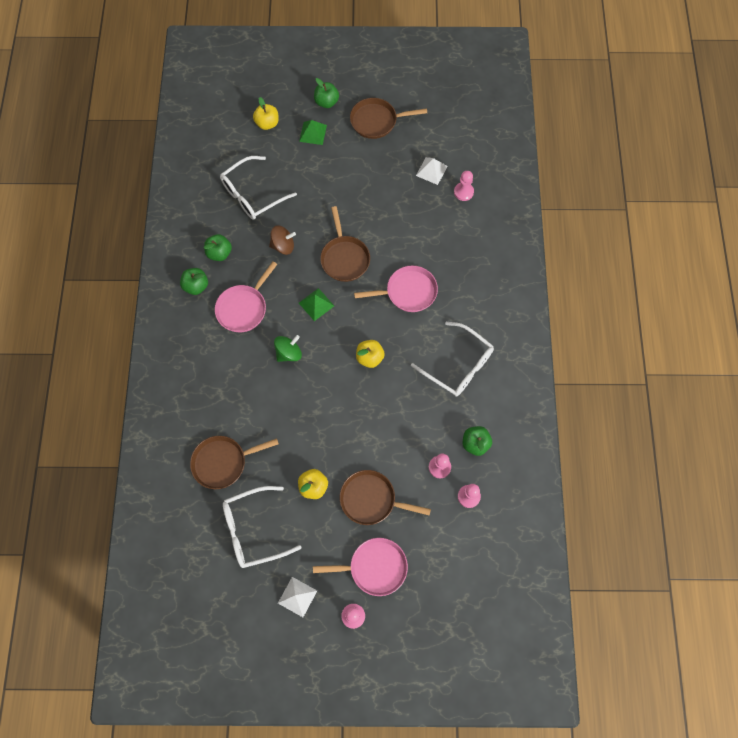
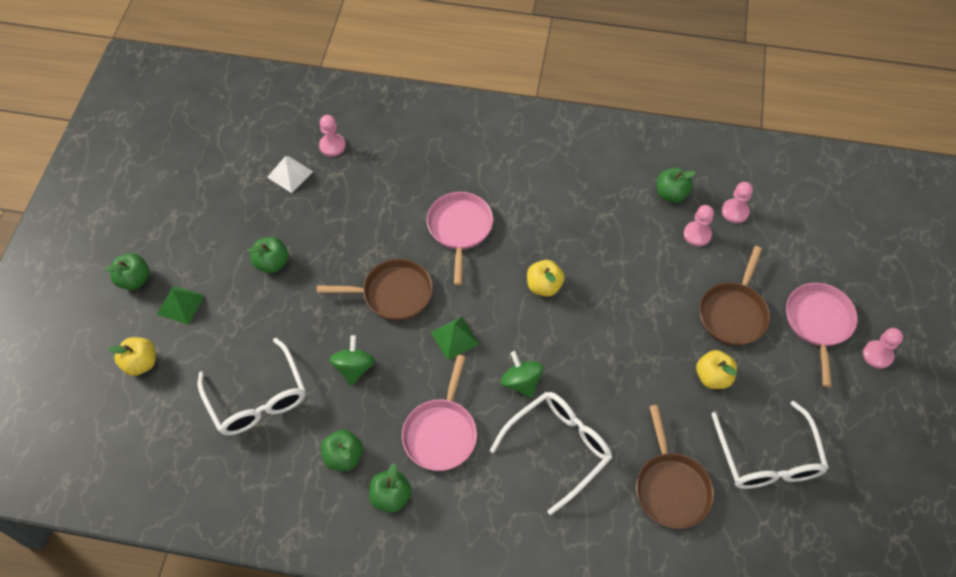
camera: 80 degrees left, 10 degrees down
(243, 308) = (441, 433): pink pan -> pink pan turned 60 degrees clockwise
(283, 246) = (354, 368): brown spinning top -> green spinning top
(297, 596) = (855, 415): white pyramid -> none
(355, 178) = (272, 263): none -> green apple
(376, 121) = (190, 223): brown pan -> none
(458, 365) = (569, 193): white glasses -> white glasses (558, 448)

